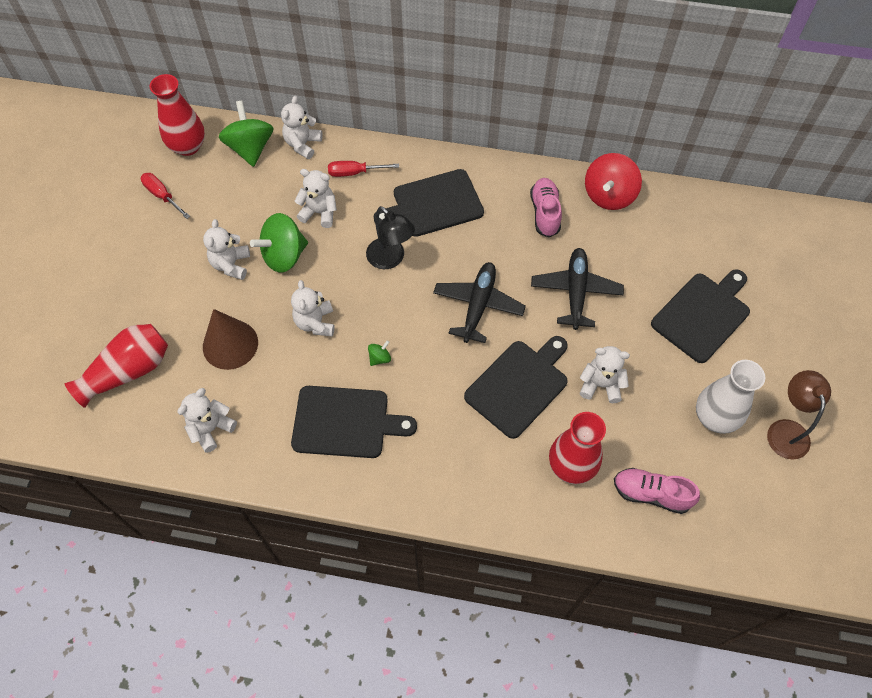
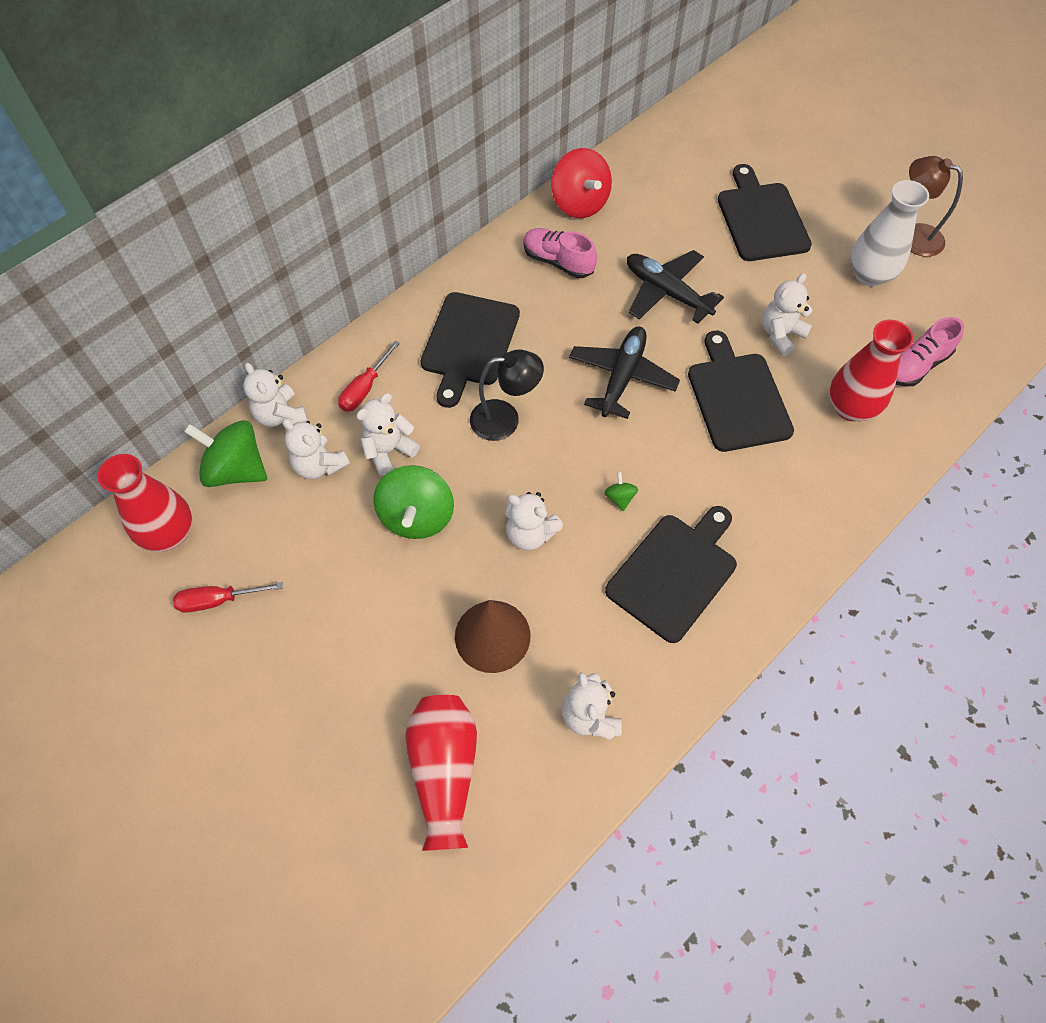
camera: 55 degrees left, 0 degrees up
(231, 264) = (384, 577): white teddy bear -> white teddy bear (319, 465)
(478, 306) = (622, 377): black plane -> black plane turned 60 degrees clockwise

